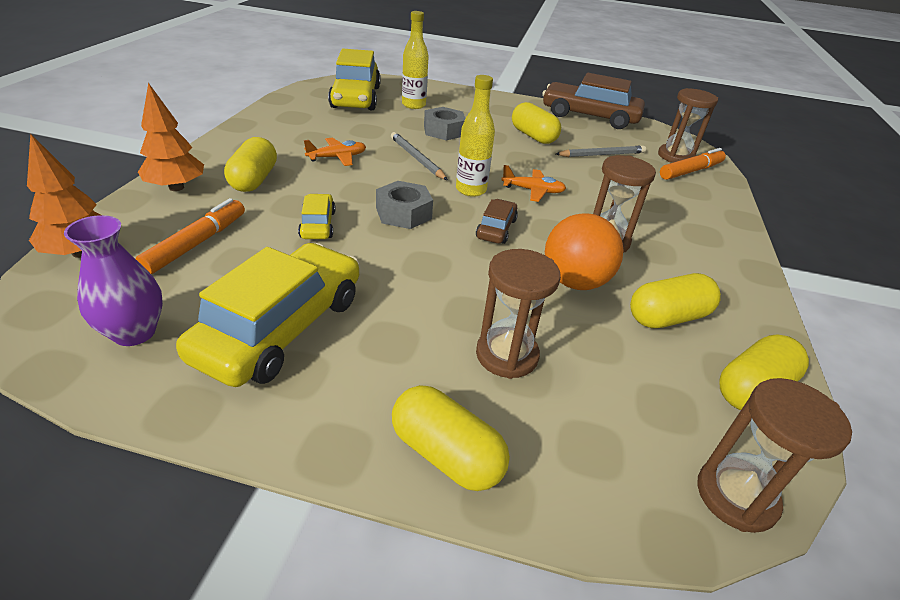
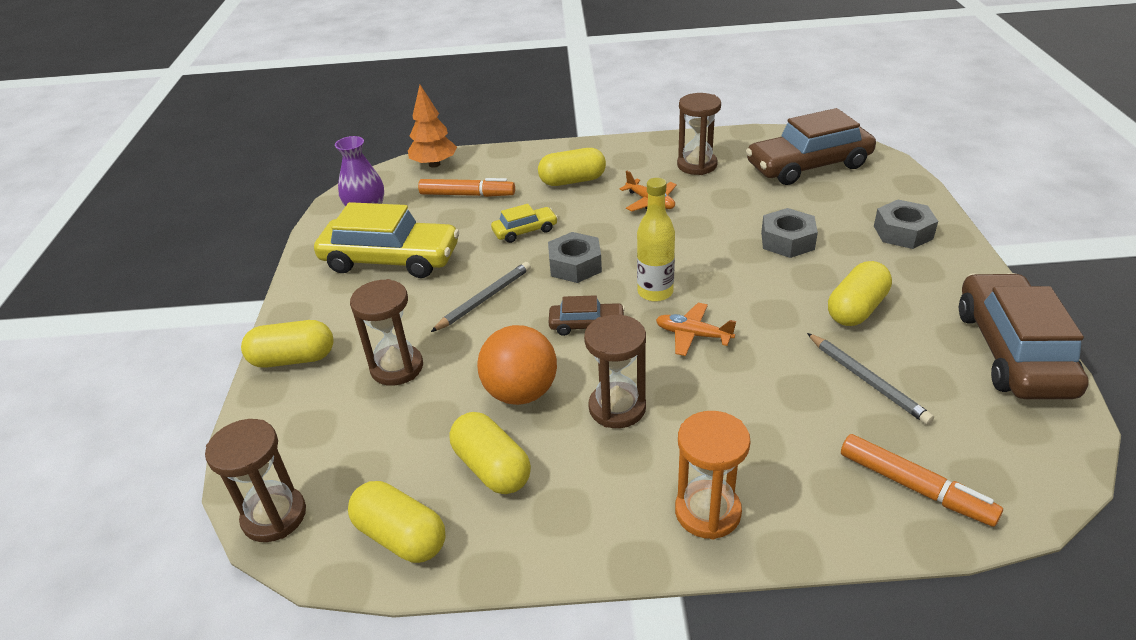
camera: 80 degrees right, 0 degrees up
(176, 187) = (534, 158): orange tree -> none
(355, 97) = (808, 165): yellow car -> brown car
(413, 105) = (837, 203): yellow bottle -> none
(417, 158) = (694, 243): grey pencil -> grey pencil (484, 299)
(446, 454) = (293, 359): yellow capsule -> yellow capsule turned 60 degrees clockwise
(463, 101) = (903, 232): none -> grey nut
(533, 191) = (693, 335): orange plane -> orange plane turned 120 degrees clockwise
(675, 156) = (958, 466): brown hourglass -> brown hourglass (697, 165)
(712, 234) = (707, 512): none -> orange hourglass

